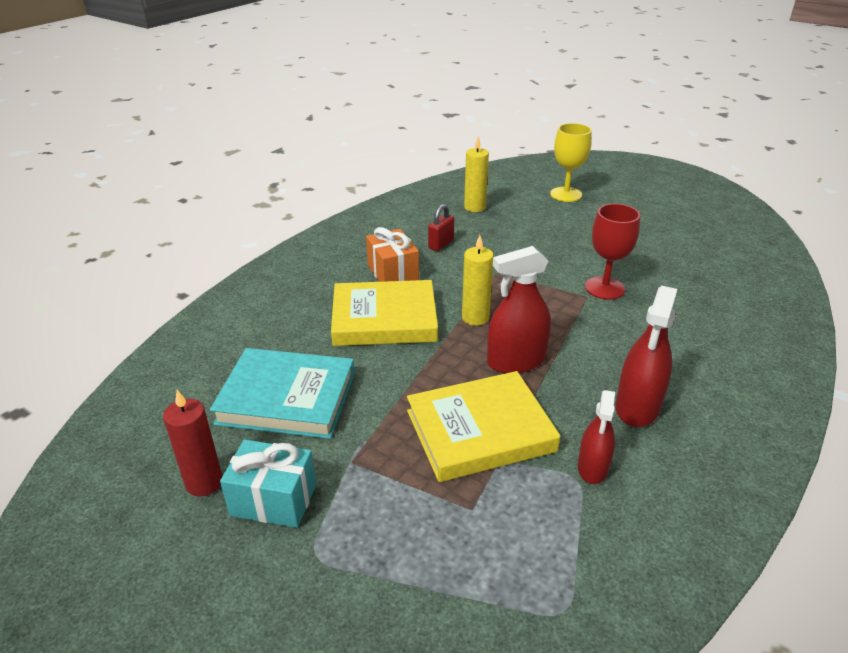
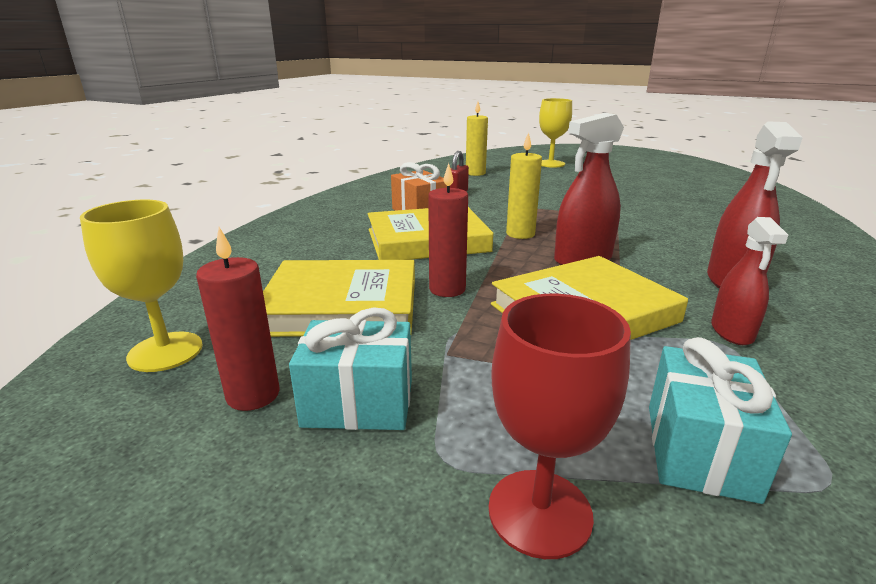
camera: 10 degrees left, 10 degrees down
(149, 432) = (165, 351): none -> yellow goblet
(287, 398) = (342, 306): turquoise book -> yellow book
(378, 388) = (447, 289): none -> red candle
(490, 574) = (699, 450): none -> turquoise gift
(604, 288) = (628, 209): red goblet -> red goblet (539, 512)

